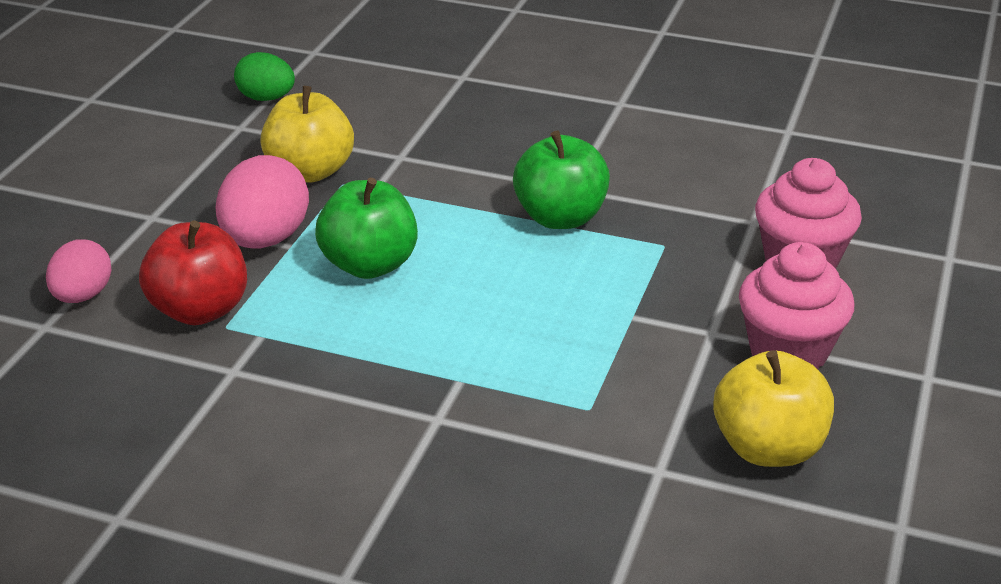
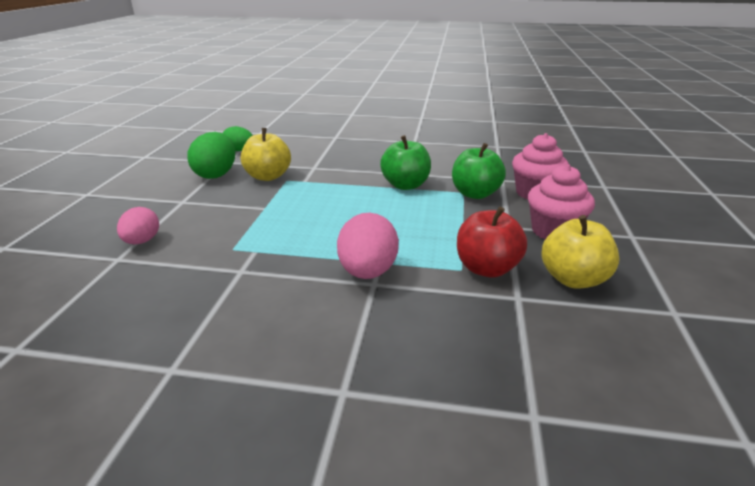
camera: 10 degrees left, 5 degrees down
(200, 310) = (216, 242): red apple -> red apple (486, 268)
(217, 158) = (216, 174): none -> green egg
(265, 240) = (249, 206): pink egg -> pink egg (367, 272)
(369, 265) = (310, 213): green apple -> green apple (475, 194)

